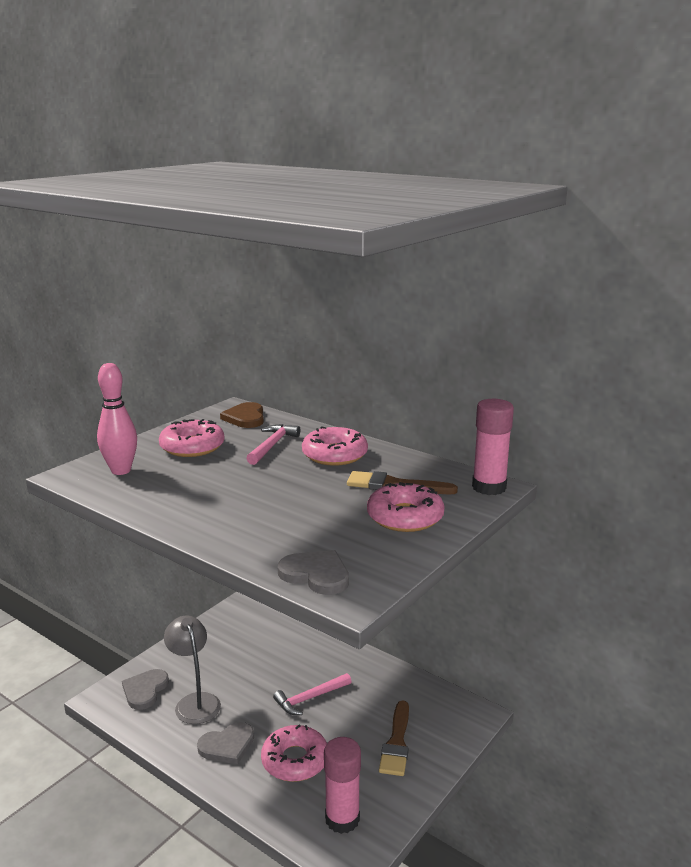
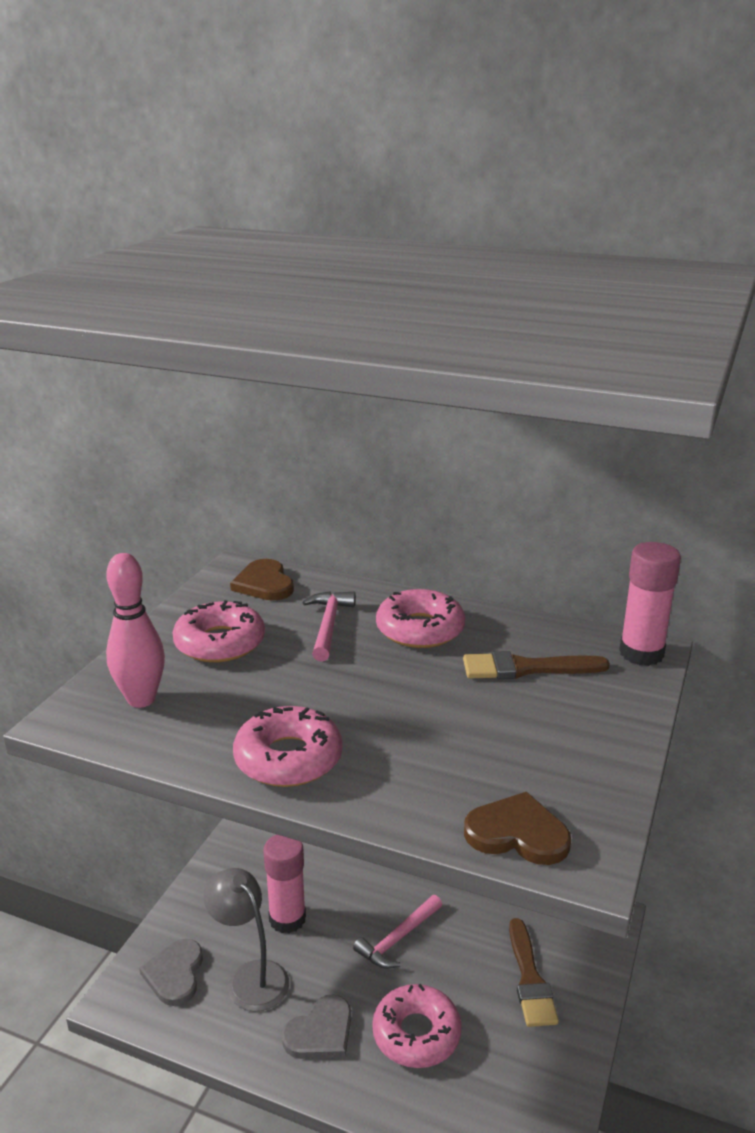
camera: 15 degrees left, 5 degrees up
(316, 575) = (517, 833): grey heart -> brown heart
(342, 819) = (509, 1104): pink glue stick -> pink glue stick (287, 919)
(405, 517) = (570, 717): pink donut -> pink donut (288, 758)

